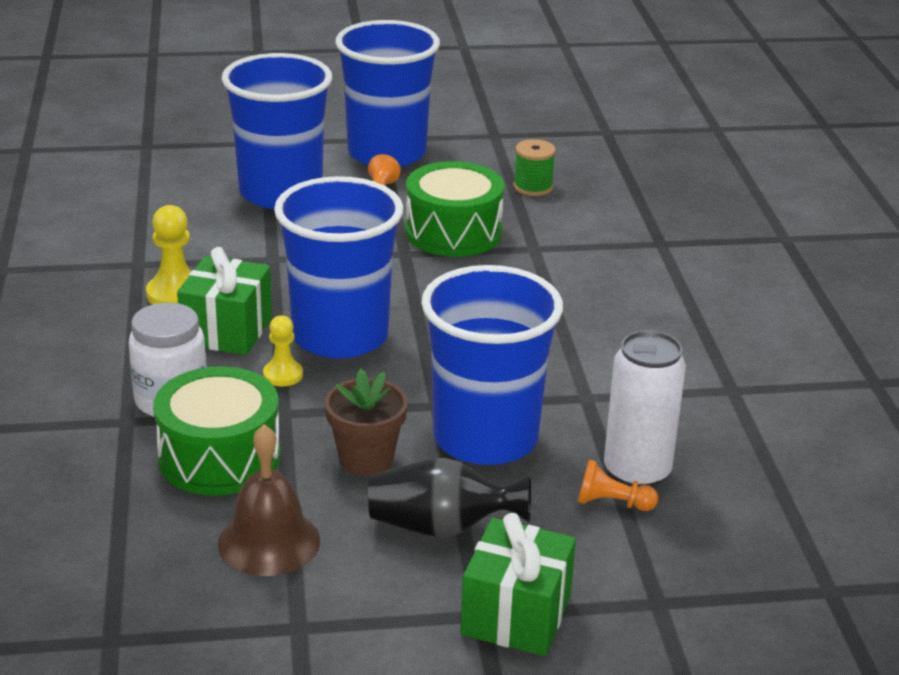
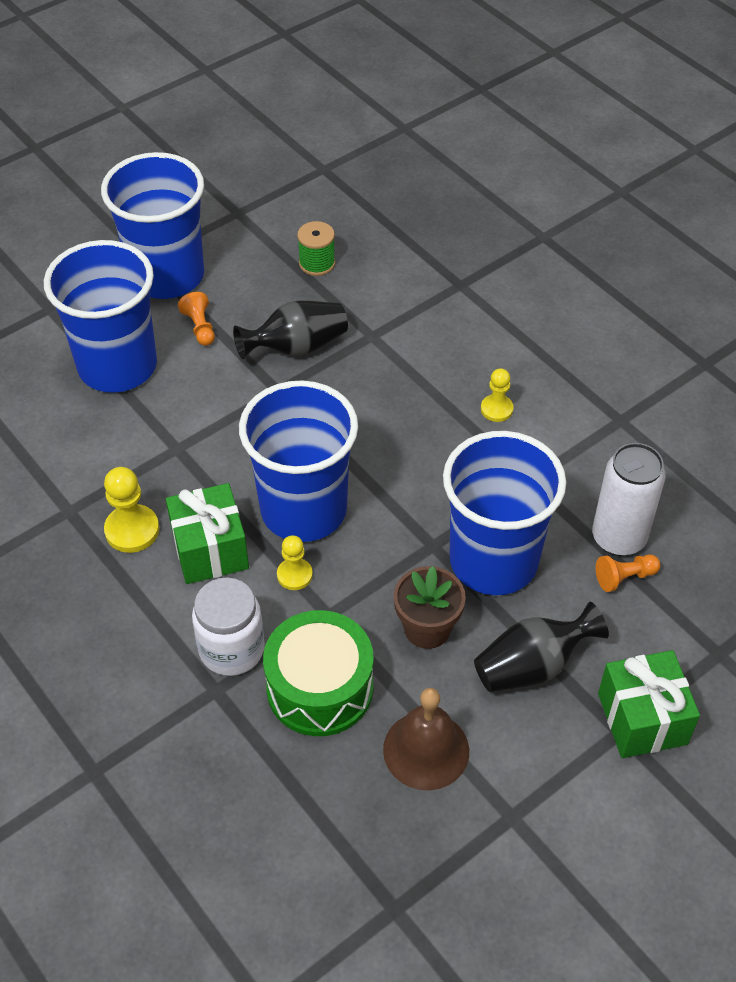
camera: 30 degrees left, 20 degrees up
(453, 232) = (296, 347): green drum -> black vase
(605, 337) = (496, 409): none -> yellow pawn

